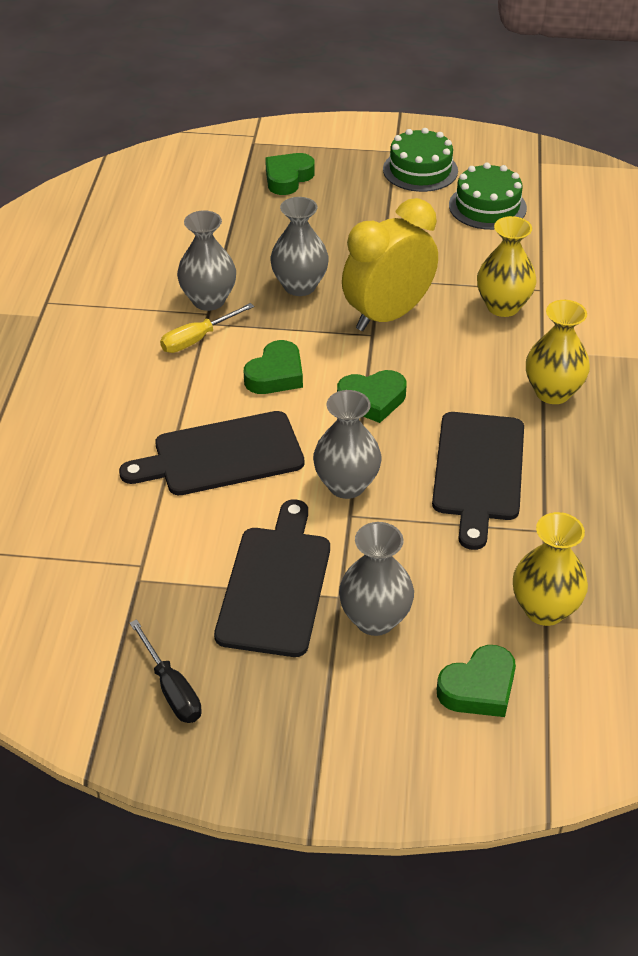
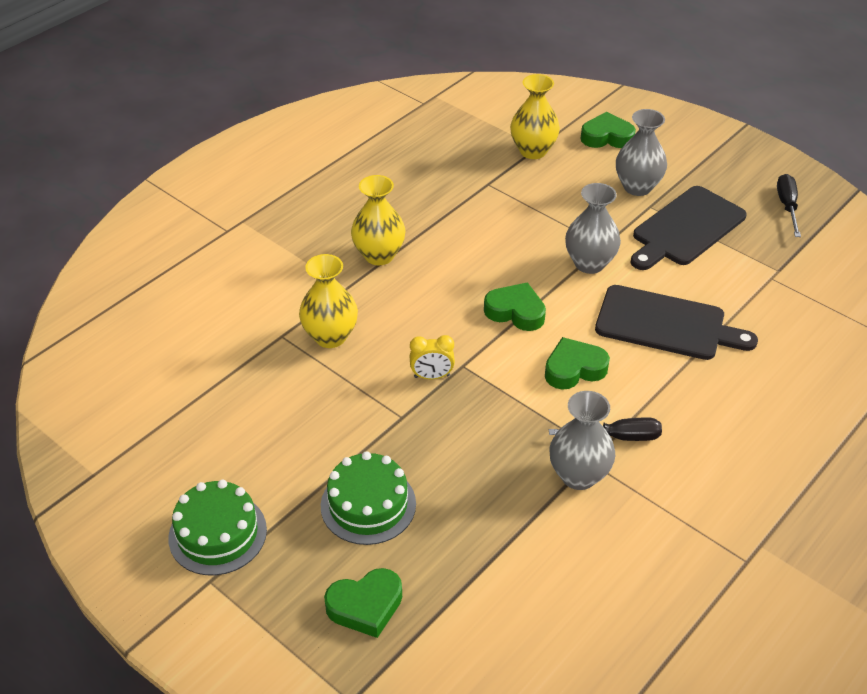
camera: 145 degrees left, 0 degrees up
(197, 339) = (618, 437): yellow screwdriver -> black screwdriver
(299, 286) = (480, 447): grey vase -> none
(388, 315) = (432, 376): yellow clock -> yellow clock, size x0.44
(478, 471) = (491, 231): black cutting board -> none
(487, 206) = (214, 445): green cake -> green cake (368, 504)

